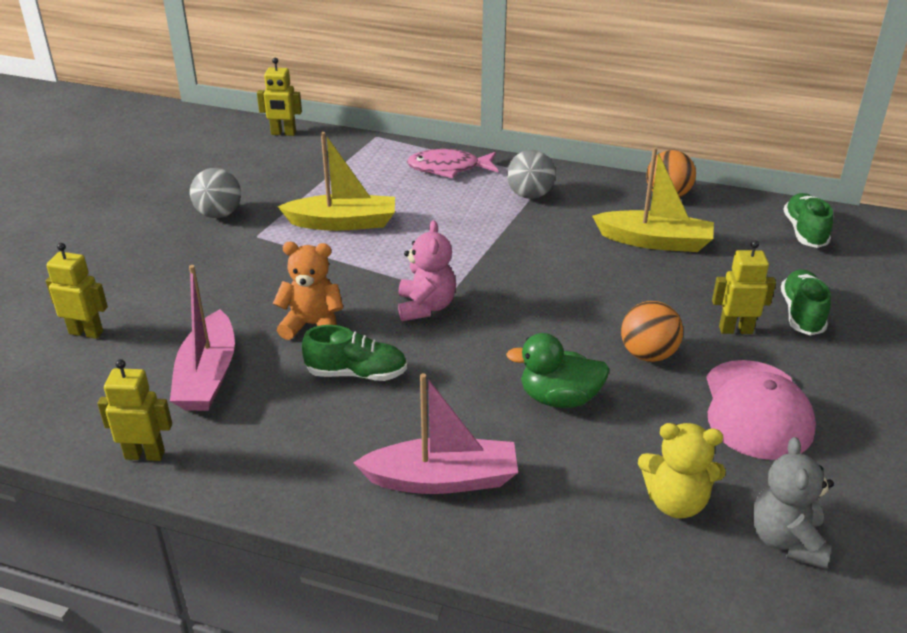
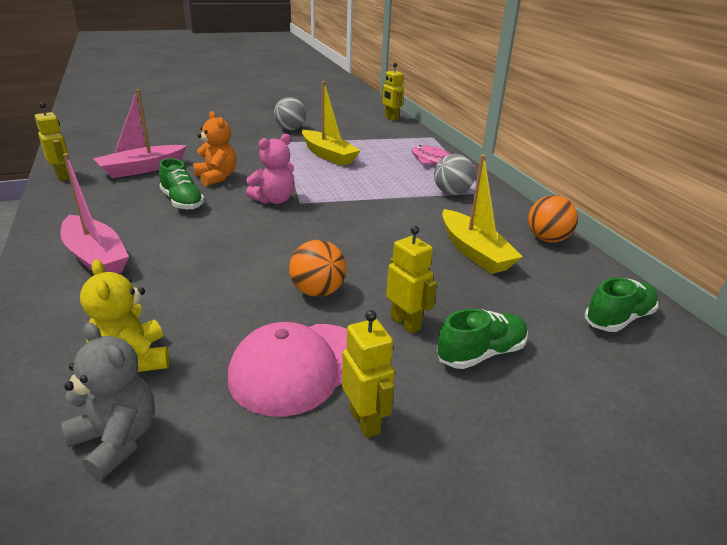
camera: 50 degrees right, 5 degrees down
(86, 332) = (152, 136): yellow robot -> yellow robot (365, 421)
(559, 398) = (222, 271): green duck -> none
(786, 540) = (117, 440): grey teddy bear -> grey teddy bear turned 75 degrees clockwise

